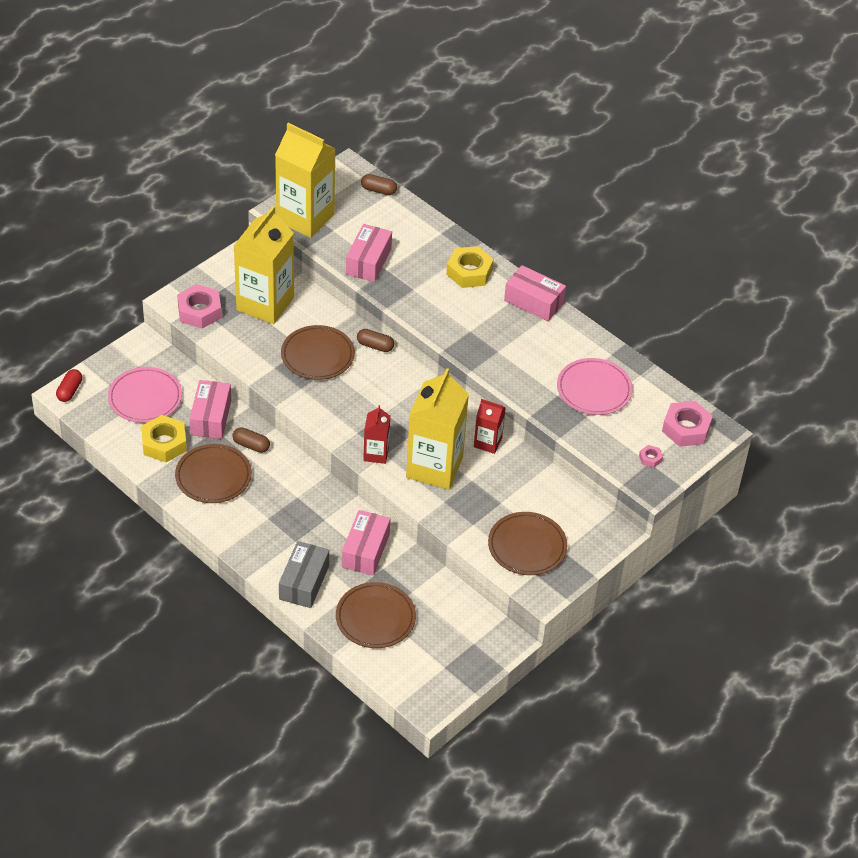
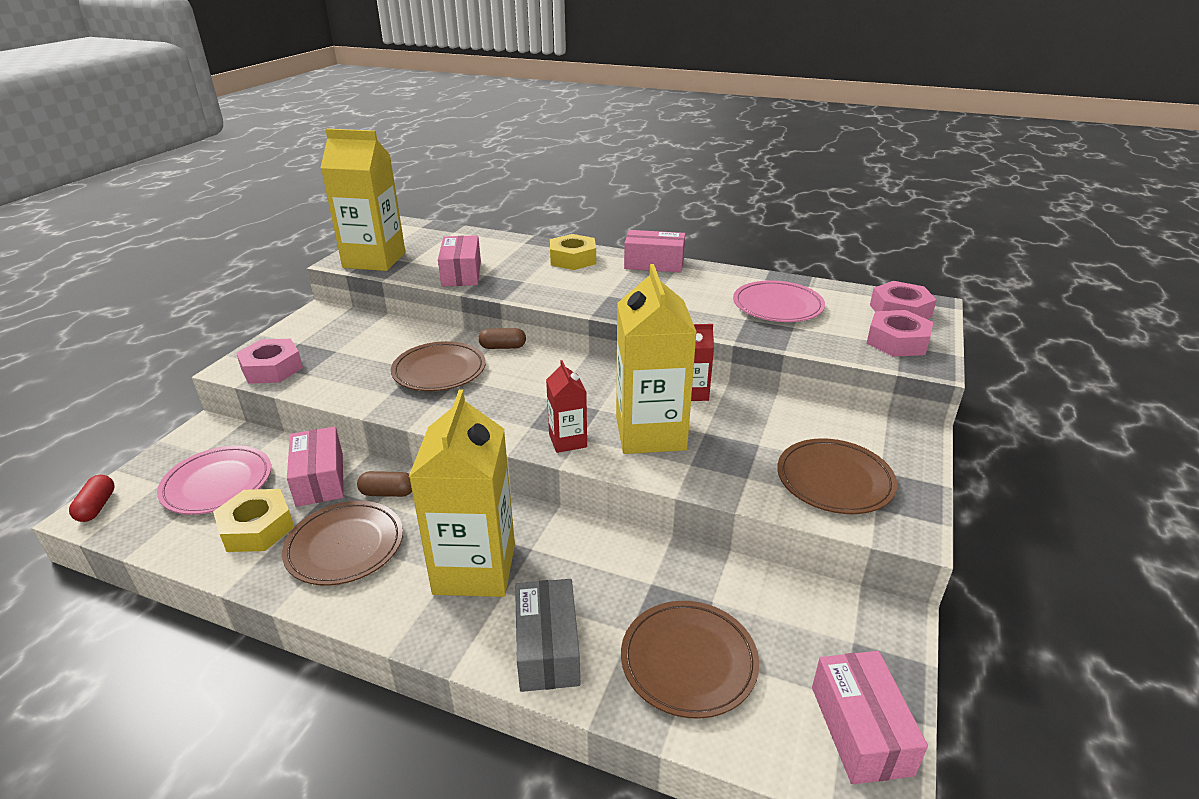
camera: 20 degrees left, 15 degrees down
(265, 304) = (354, 344): yellow carton -> yellow carton (475, 568)
(365, 550) = (612, 568): pink box -> pink box (860, 729)
(378, 190) = (443, 231): brown capsule -> none
(650, 458) = (897, 341): pink nut -> pink nut, size x2.14

